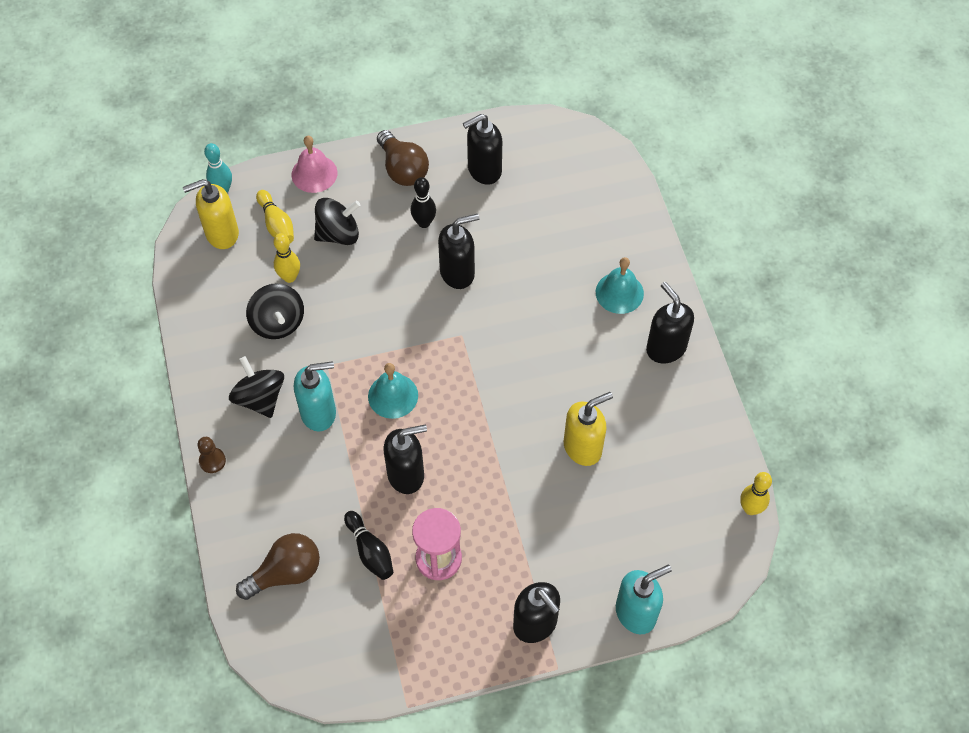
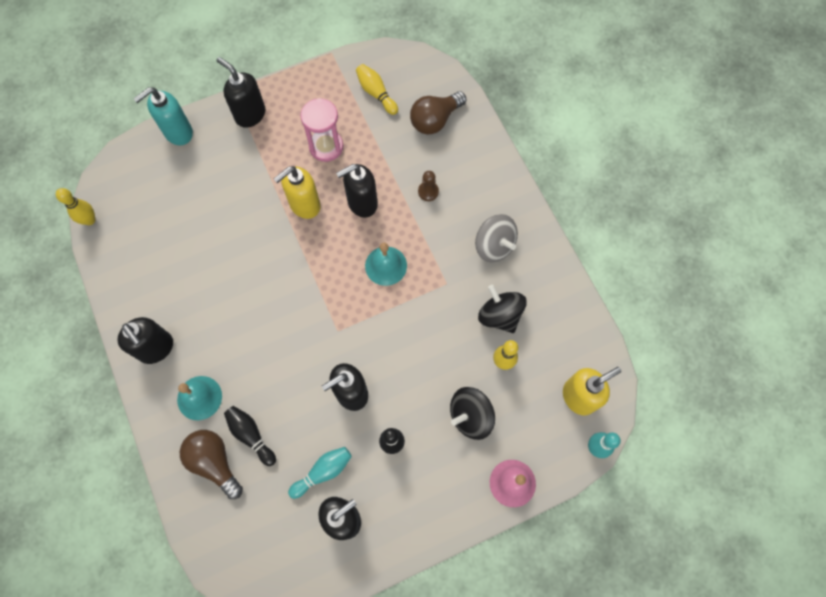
camera: 170 degrees right, 10 degrees up
(212, 461) = (515, 190): brown pawn -> brown pawn (428, 191)
(260, 398) = (494, 246): black spinning top -> grey spinning top
(277, 224) = (531, 416): yellow bowling pin -> yellow bowling pin (376, 93)
(319, 413) = (442, 241): turquoise soap dispenser -> none
(370, 551) = (377, 144): black bowling pin -> black bowling pin (251, 435)
(403, 169) = (425, 505): brown light bulb -> brown light bulb (214, 462)
(498, 209) = (323, 472): none -> turquoise bowling pin
(583, 447) = (224, 247): yellow soap dispenser -> yellow soap dispenser (304, 205)

